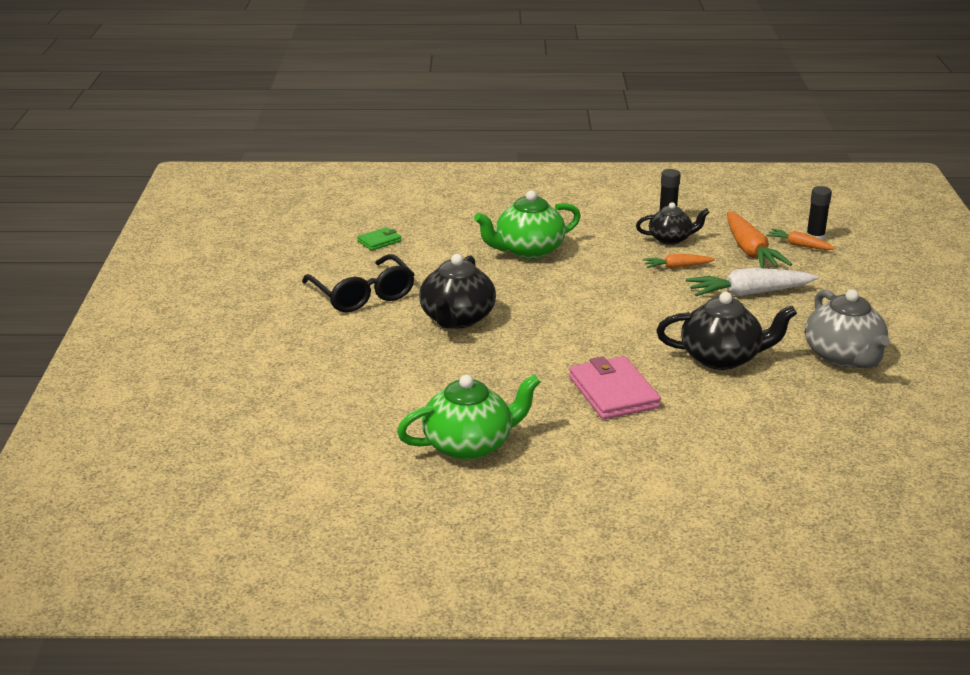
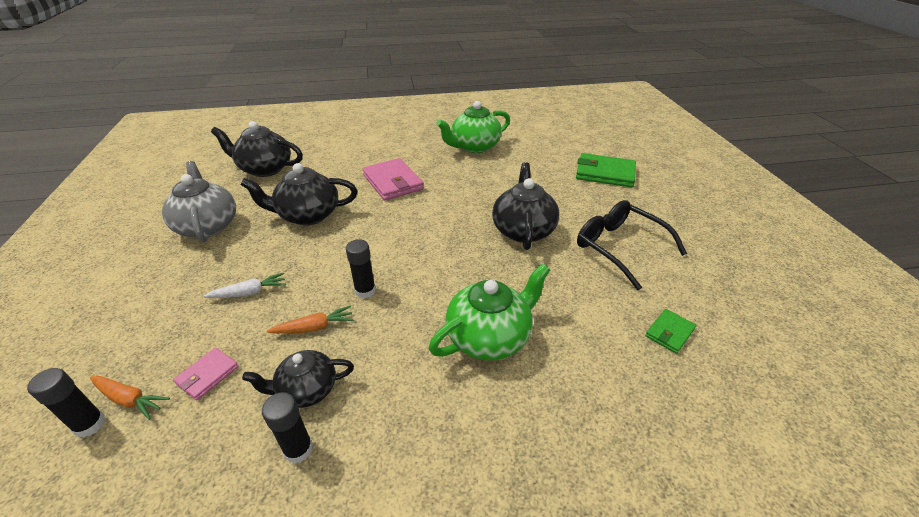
camera: 170 degrees right, 10 degrees up
(294, 376) = (604, 173): none -> green wallet
(636, 285) = (365, 291): none -> black glue stick
(749, 293) = (249, 292): white carrot -> white carrot, size x0.56
(750, 251) = (207, 375): orange carrot -> pink wallet
(823, 435) = (265, 169): none -> black teapot

